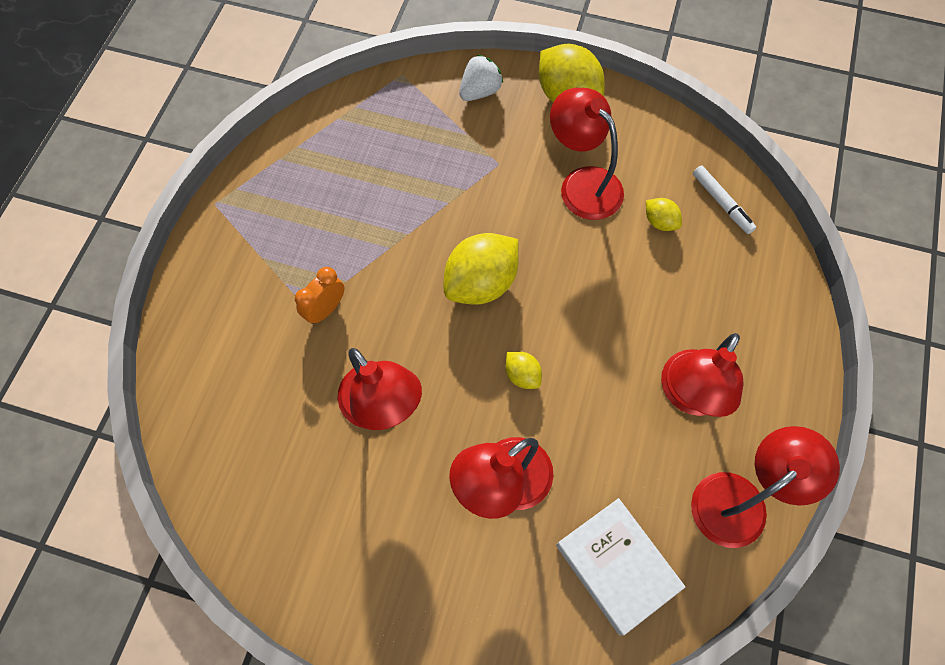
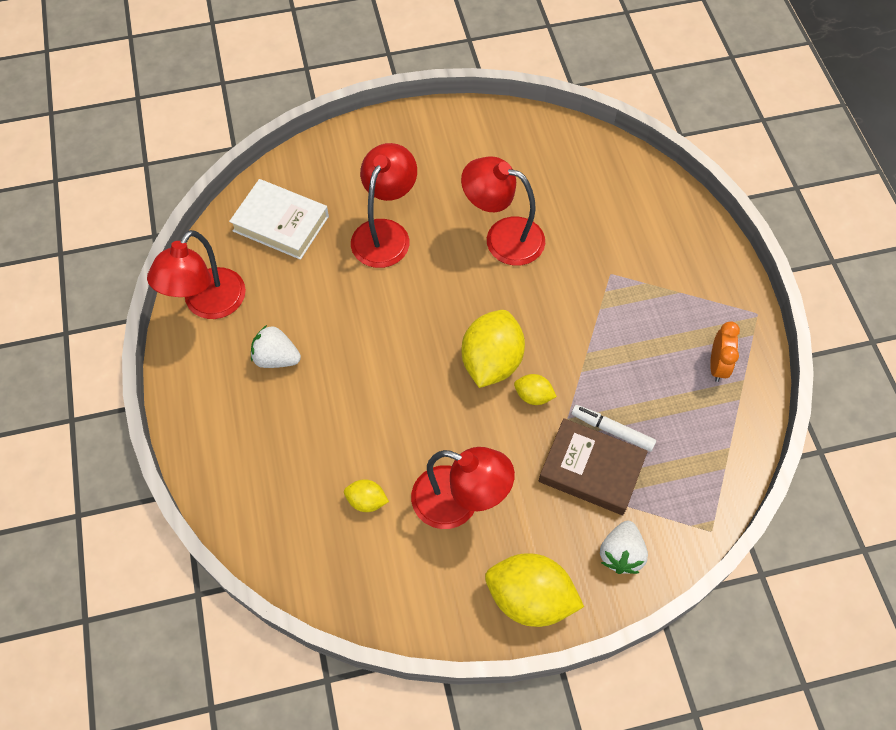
camera: 150 degrees right, 5 degrees down
(326, 309) = (597, 280): orange clock -> orange clock (717, 365)
(458, 155) = (591, 470): none -> brown book
(522, 375) = (414, 309): yellow lemon -> yellow lemon (533, 396)
(688, 395) = (276, 358): red lamp -> white strawberry
(721, 203) = (316, 554): white marker -> white marker (612, 430)

